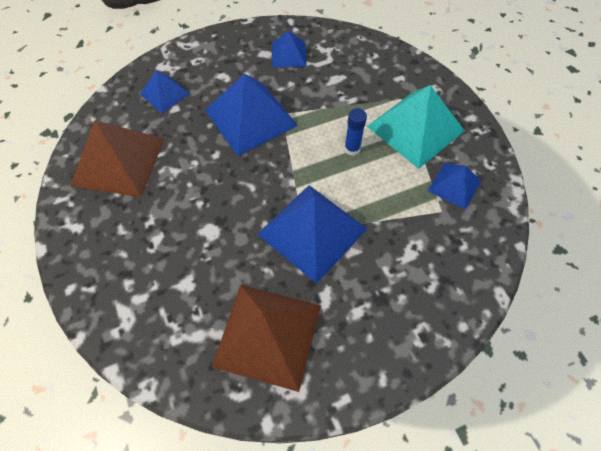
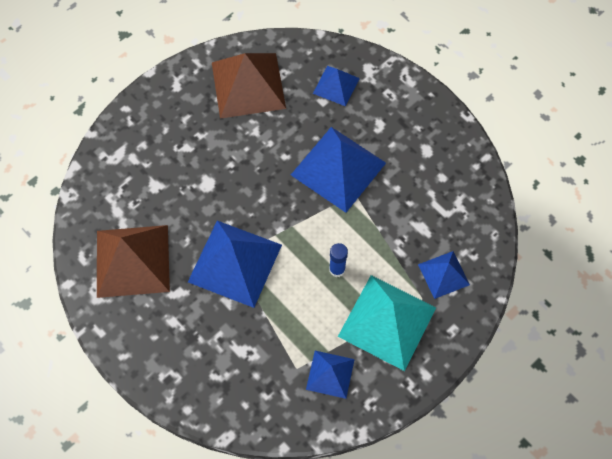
camera: 70 degrees right, 5 degrees up
(288, 54) = (435, 172): blue pyramid -> blue pyramid (443, 274)

